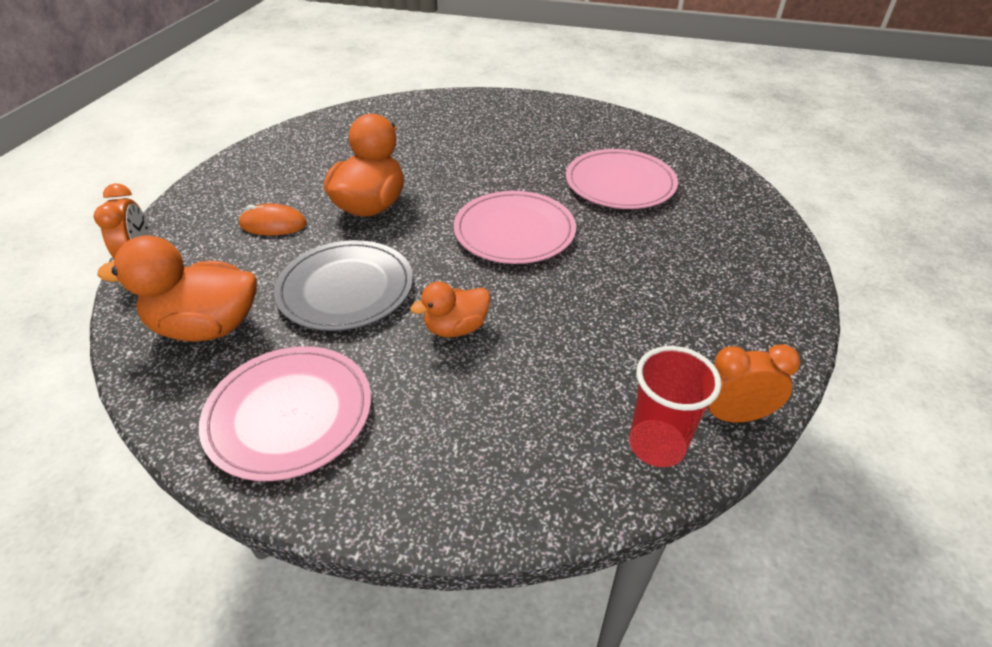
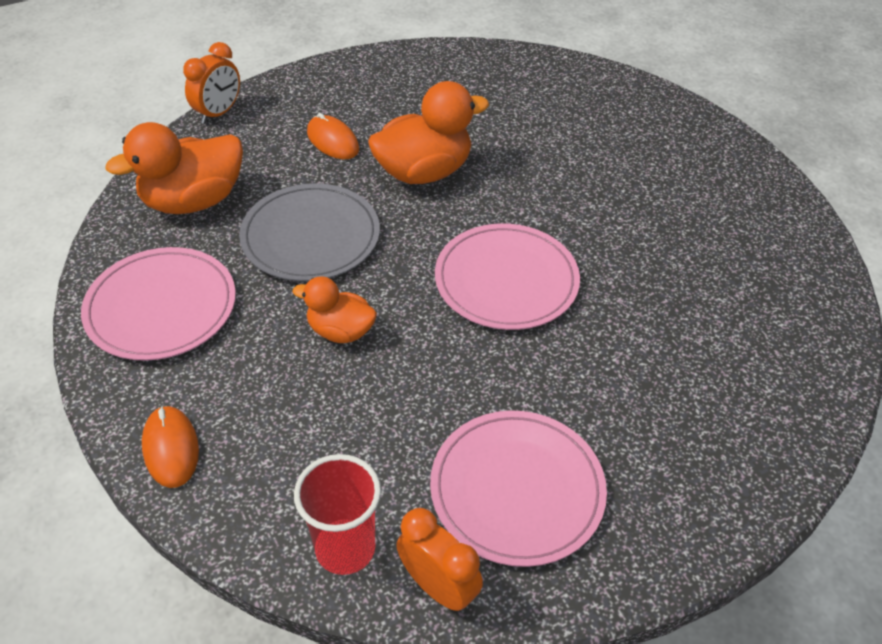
camera: 45 degrees right, 5 degrees up
(207, 327) = (193, 201): orange duck -> orange duck turned 75 degrees counterclockwise
(448, 497) = (171, 448): none -> orange mouse
(620, 183) = (684, 303): pink plate -> pink plate (517, 489)

